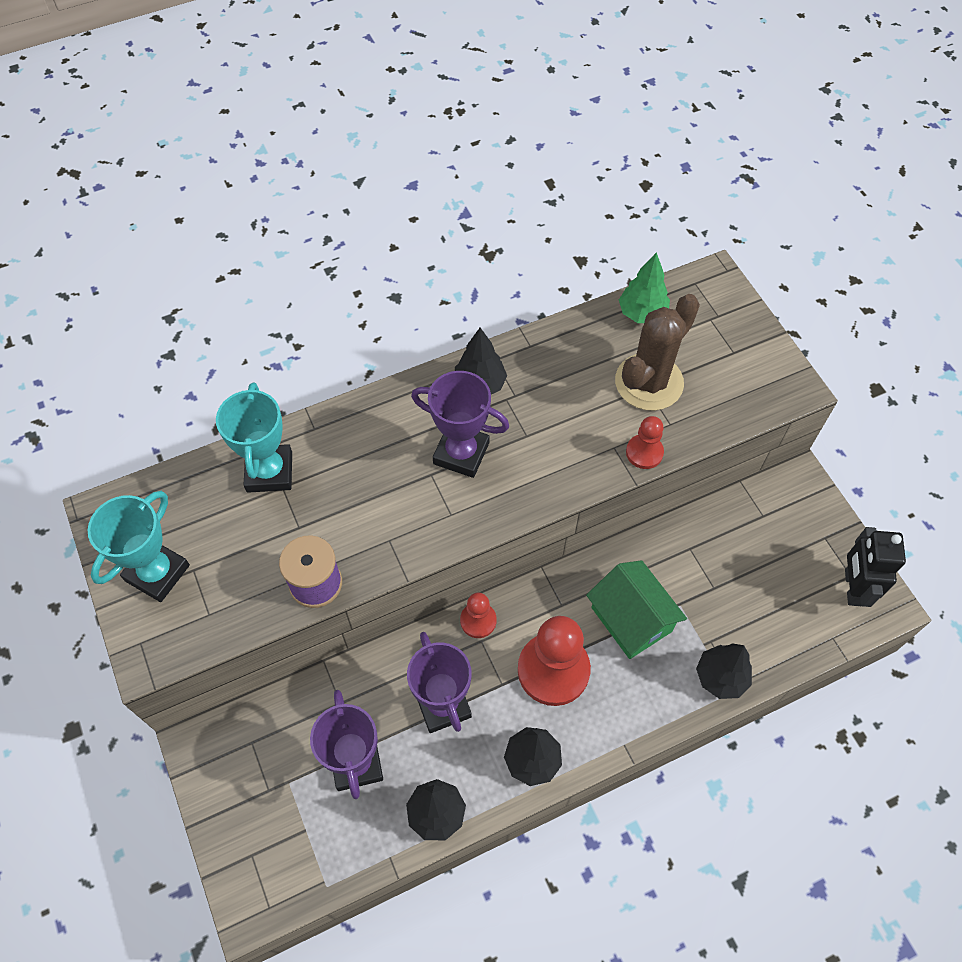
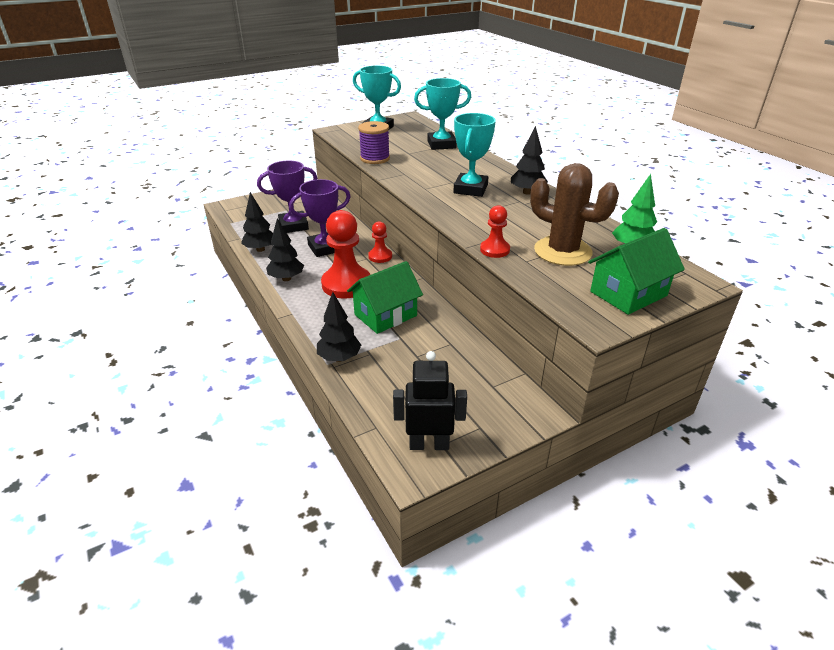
camera: 85 degrees right, 25 degrees down
(461, 453) = (470, 189): purple trophy -> turquoise trophy
(738, 345) = (628, 293): none -> green house

